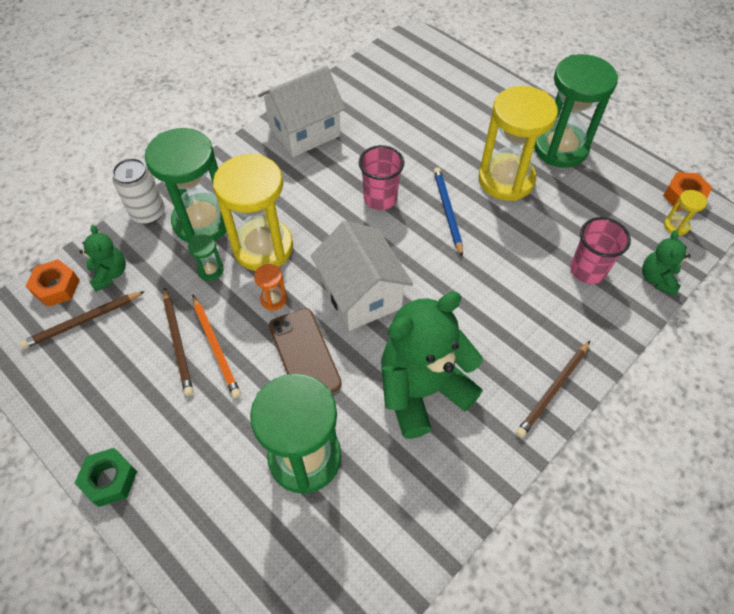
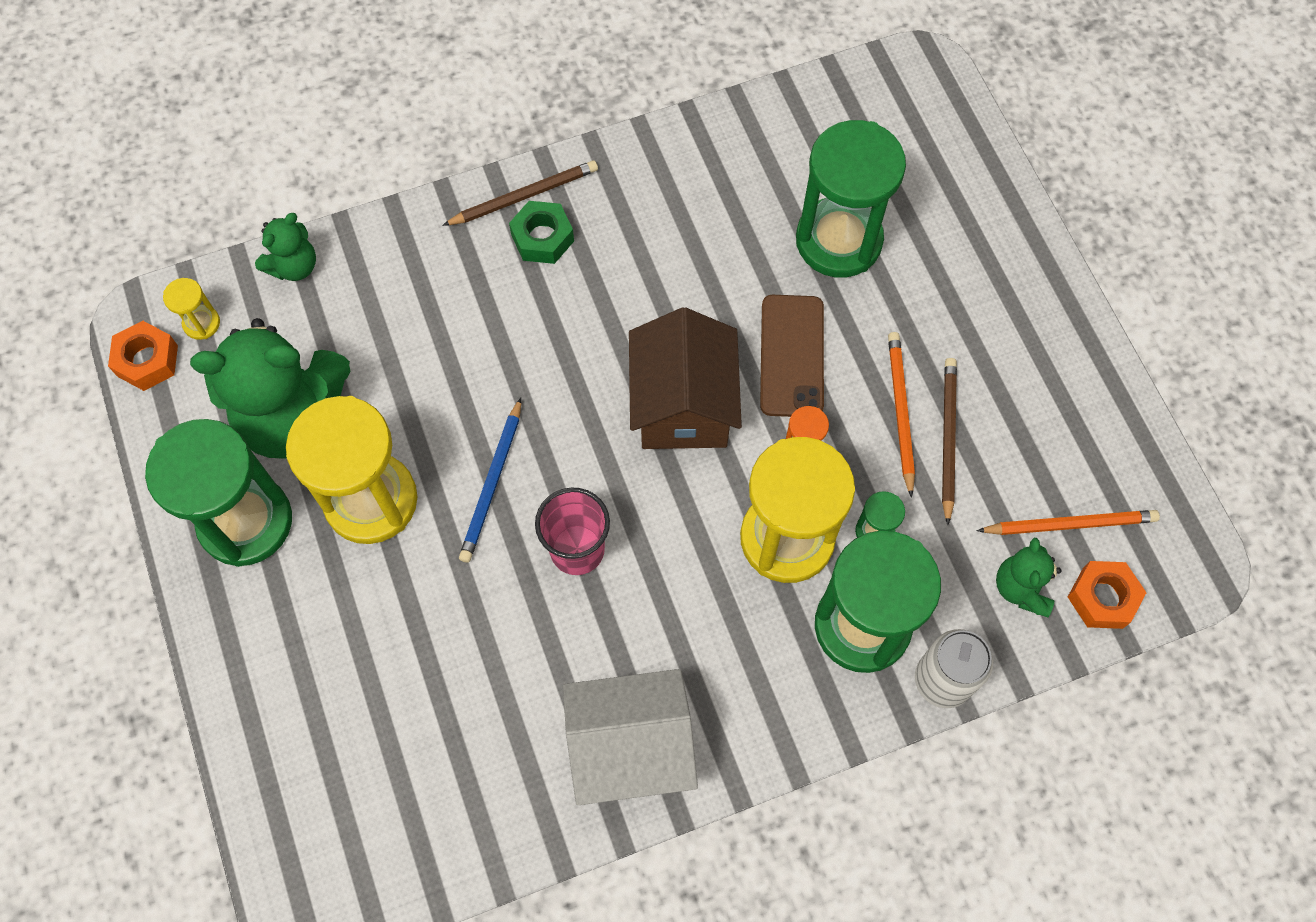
camera: 155 degrees left, 10 degrees up
(83, 321) = (1070, 524): brown pencil -> orange pencil
(109, 480) = (1063, 304): green nut -> green nut (542, 238)
(361, 295) = (683, 405): white house -> brown house
(422, 390) = (672, 256): green teddy bear -> green teddy bear (293, 417)
(587, 270) = (370, 313): pink cup -> none

